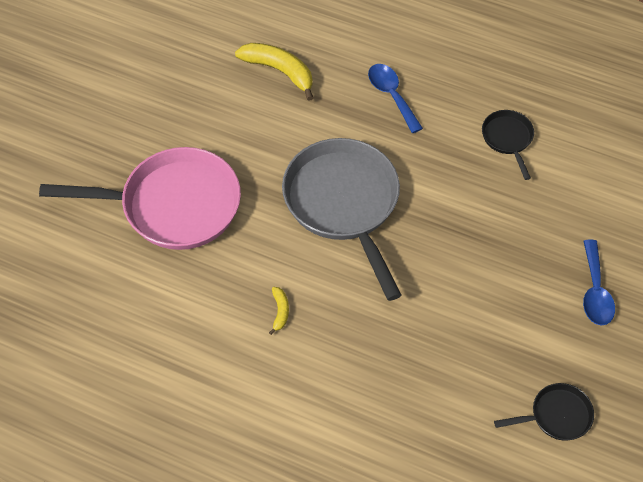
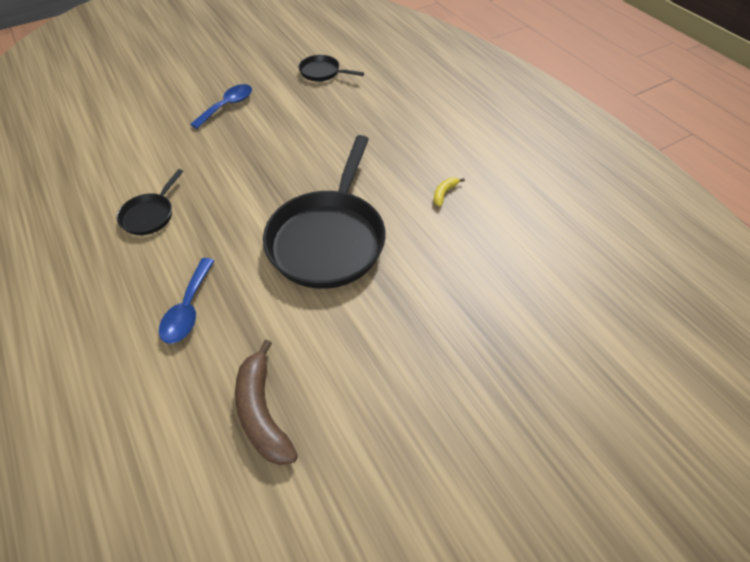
camera: 145 degrees left, 5 degrees down
(173, 205) = (482, 322): pink pan -> none
(279, 71) = (263, 412): yellow banana -> brown banana
(344, 204) = (329, 239): grey pan -> black pan

